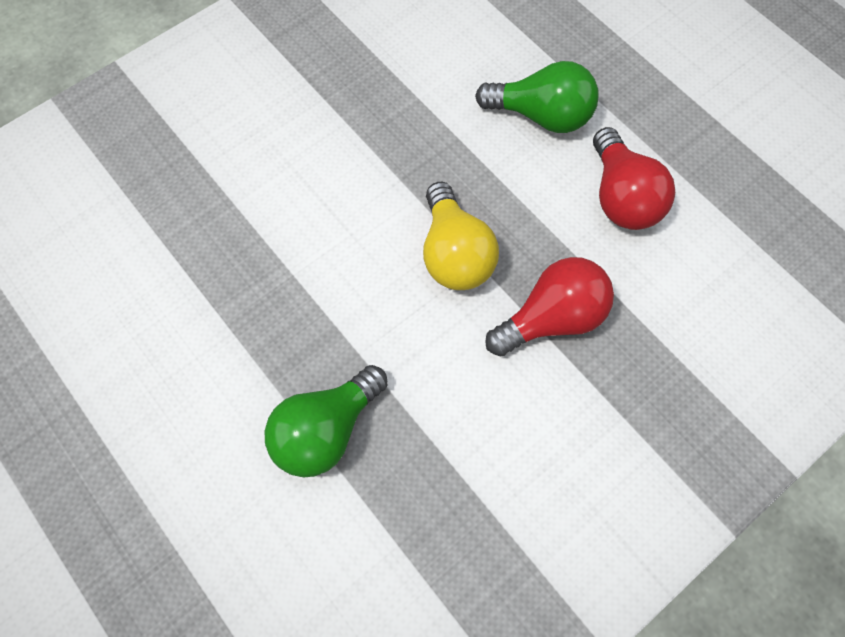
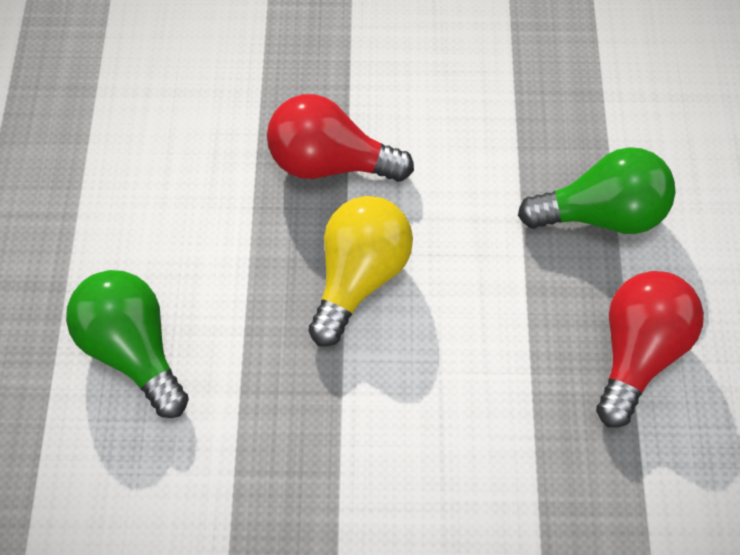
camera: 140 degrees left, 5 degrees down
(622, 197) = (155, 213): red light bulb -> red light bulb (638, 352)

